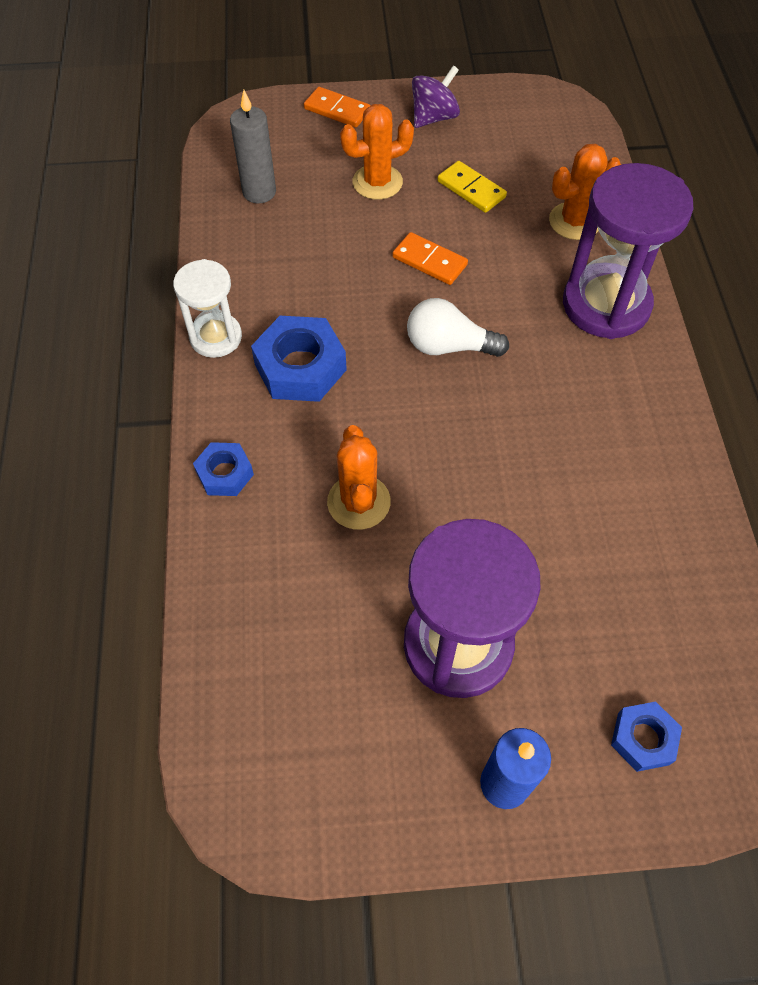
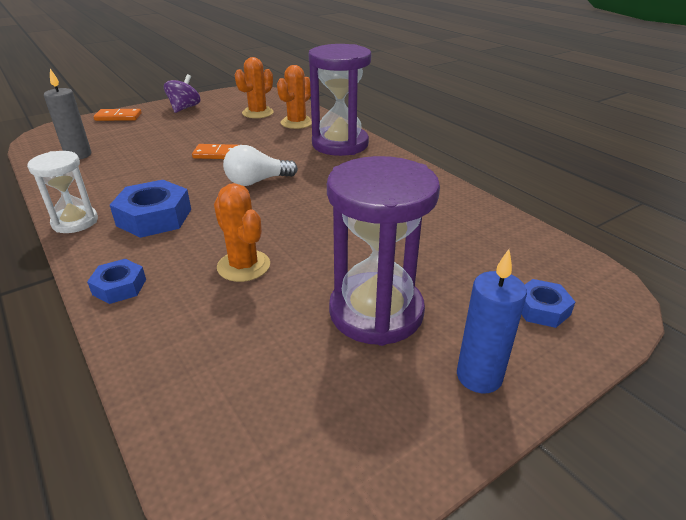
camera: 30 degrees left, 25 degrees down
(377, 182) = (163, 135): orange cactus -> orange cactus (258, 113)
(471, 189) = (226, 125): yellow domino -> none

